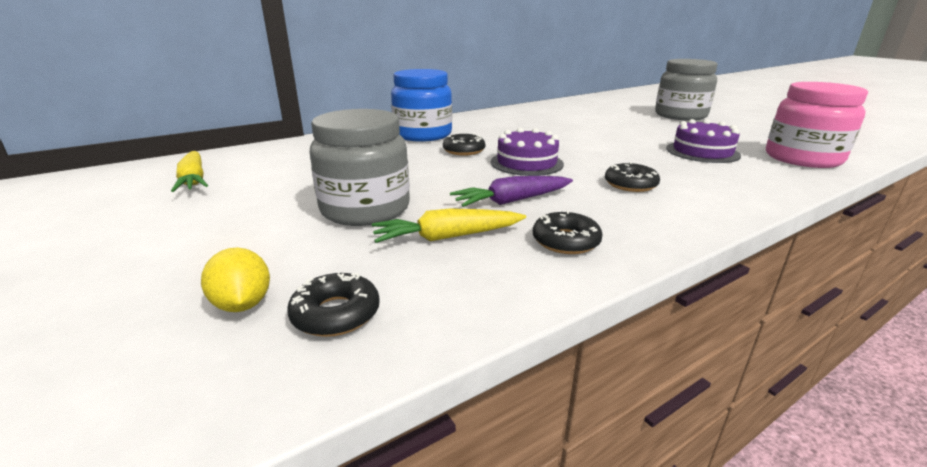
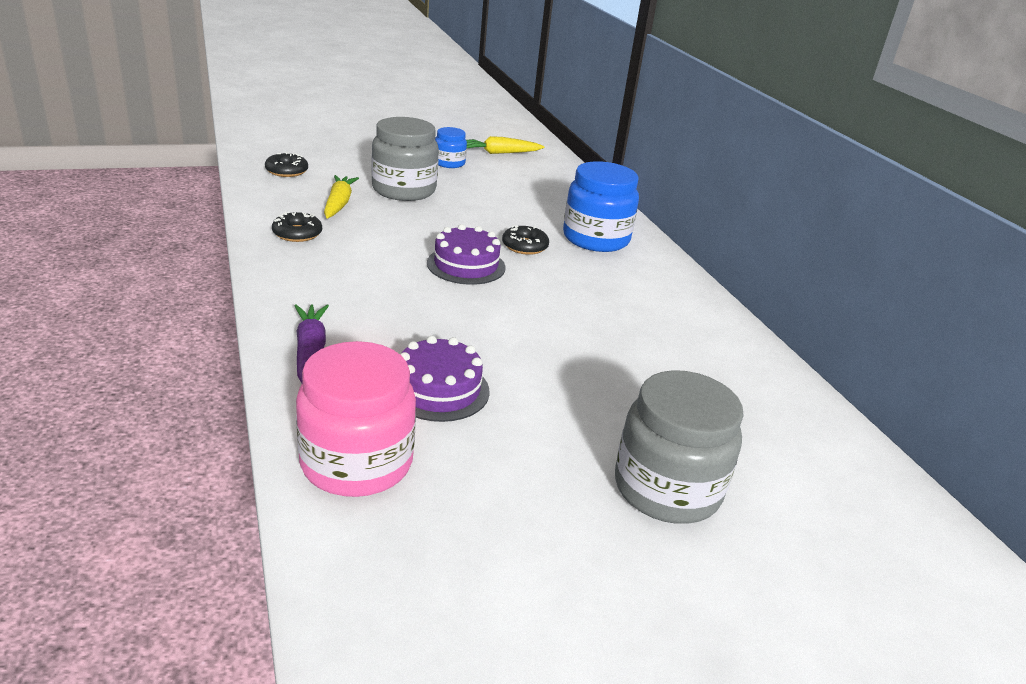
camera: 100 degrees right, 5 degrees up
(243, 304) = (314, 157): yellow lemon -> none
(244, 200) = (449, 163): none -> blue jar
(512, 201) = (378, 235): purple carrot -> purple carrot (310, 351)
(630, 184) = (370, 294): black donut -> none

